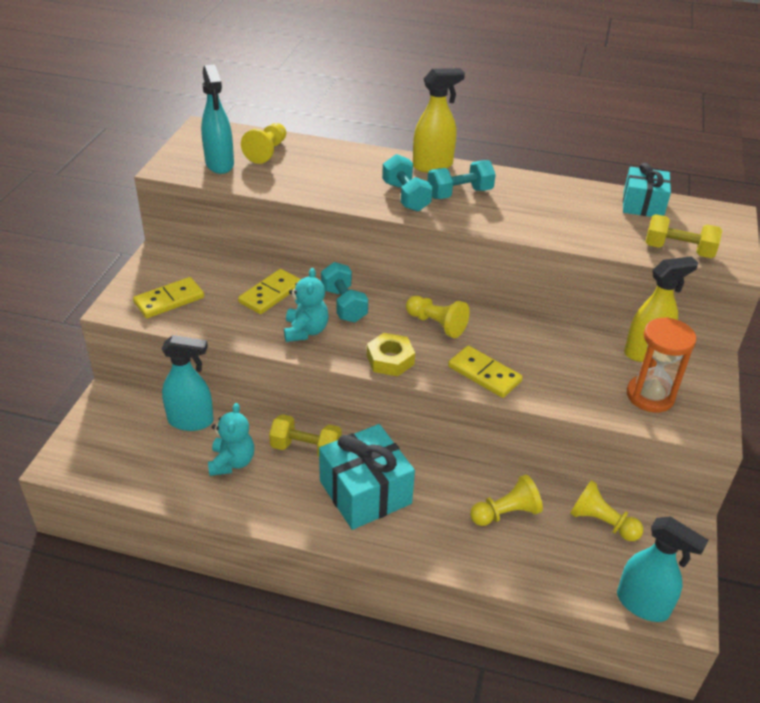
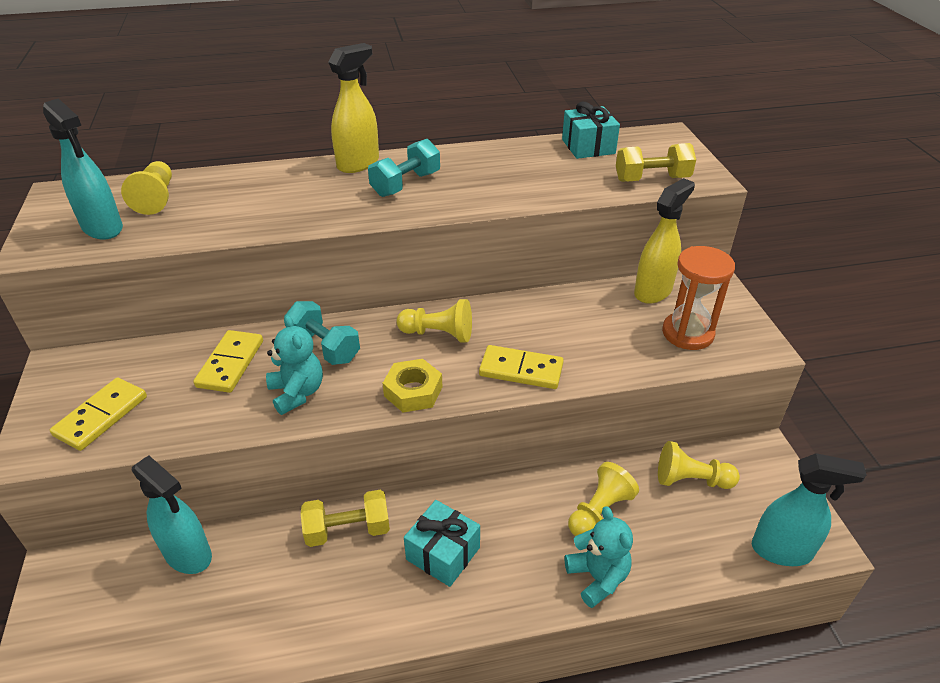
camera: 25 degrees left, 0 degrees up
(191, 421) = (188, 554): turquoise spray bottle -> turquoise spray bottle turned 60 degrees clockwise
(232, 462) = (267, 586): turquoise teddy bear -> turquoise teddy bear (597, 577)
(365, 492) = (443, 553): turquoise gift -> turquoise gift, size x0.64
(406, 197) = (350, 203): turquoise dumbbell -> none

